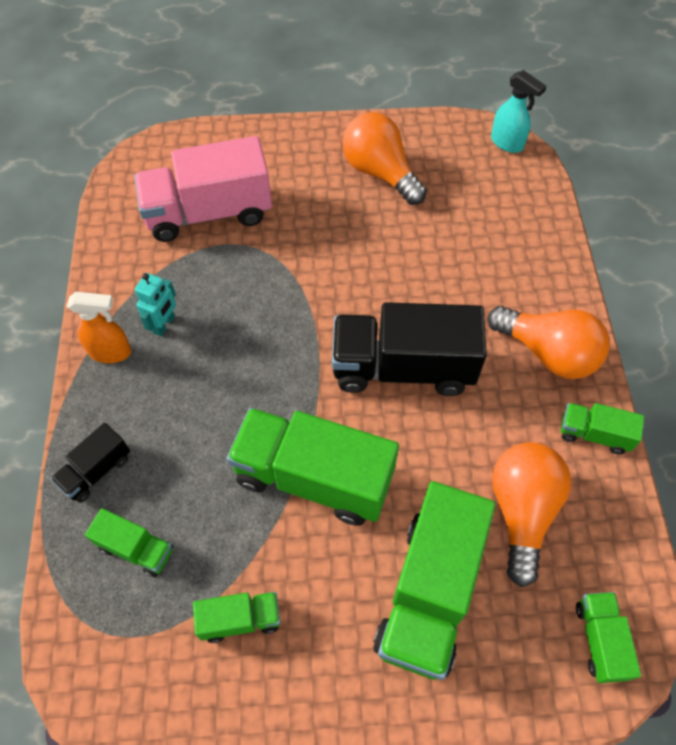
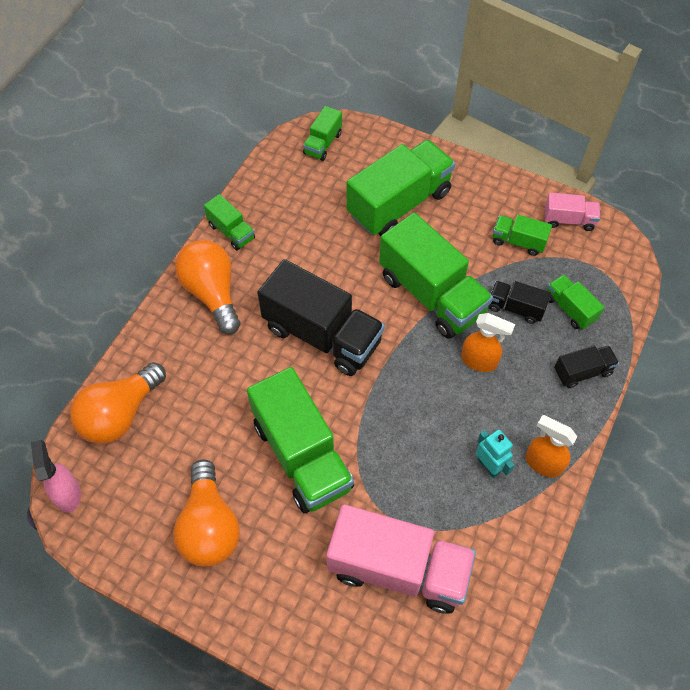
camera: 150 degrees left, 0 degrees up
(164, 325) = (489, 466): turquoise robot -> turquoise robot turned 90 degrees clockwise
(182, 702) = (568, 220): none -> pink truck
(205, 513) = (515, 308): none -> black truck
(219, 424) = (479, 361): none -> orange spray bottle
(343, 253) = (302, 455): none -> green truck
(507, 143) = (68, 493): turquoise spray bottle -> pink spray bottle
(521, 511) = (313, 215): orange light bulb -> orange light bulb (120, 414)

